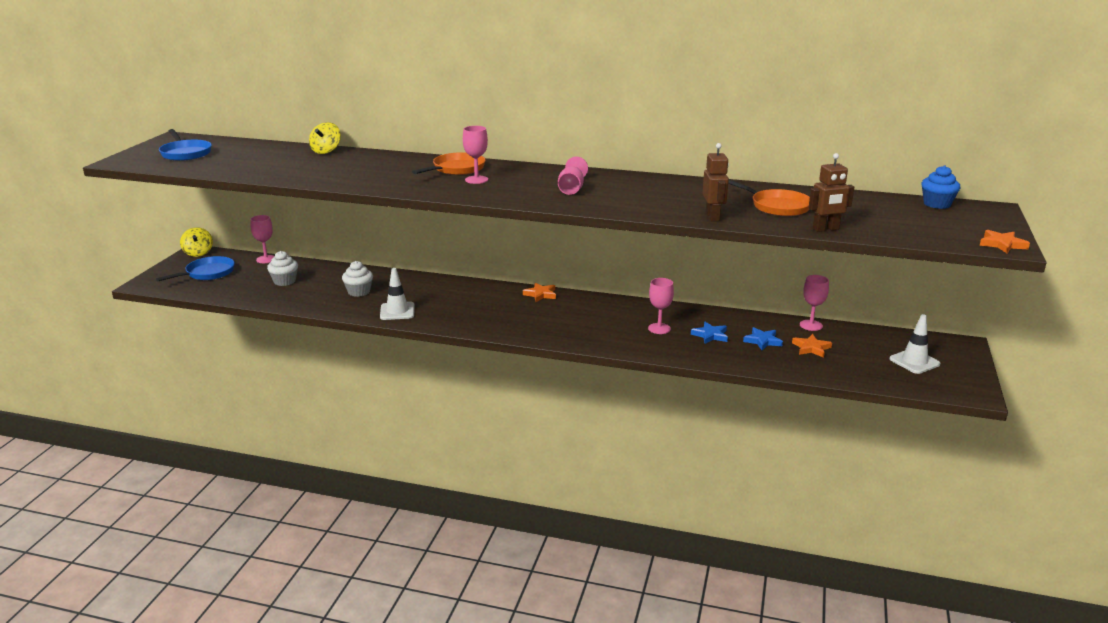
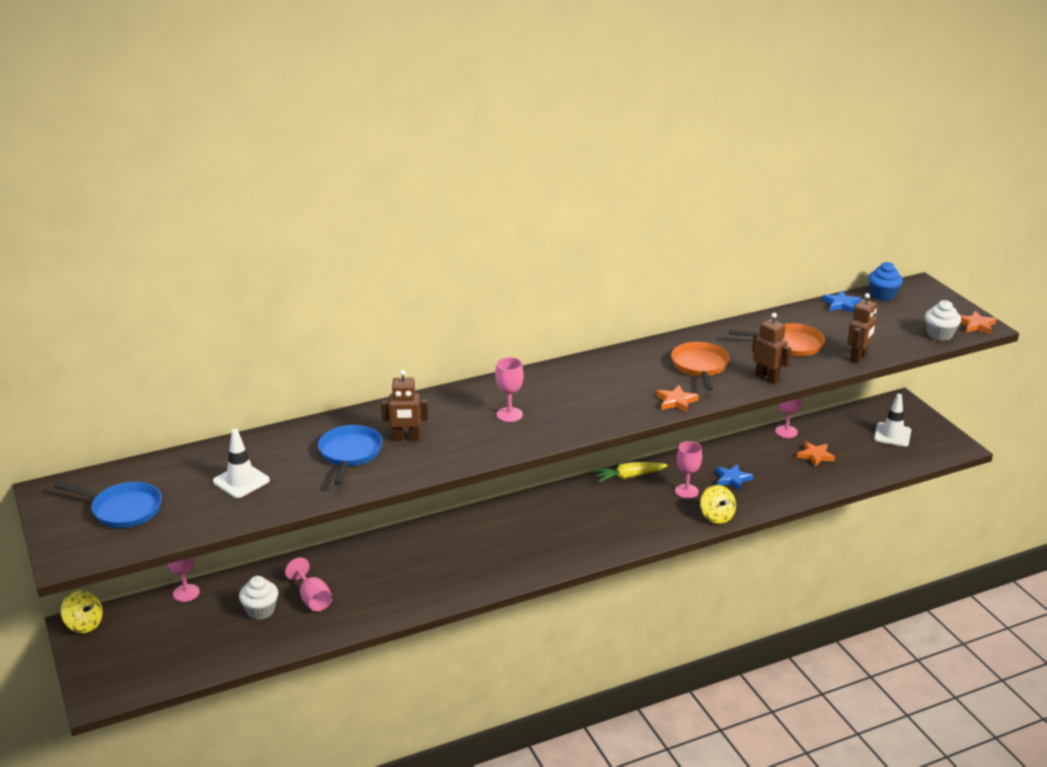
camera: 40 degrees left, 5 degrees up
(207, 273) = (149, 645): blue pan -> blue pan (350, 454)
(326, 151) = (281, 437): yellow spinning top -> yellow spinning top (716, 516)
(359, 292) = (363, 584): white cupcake -> white cupcake (939, 334)
(389, 171) = (406, 438): none -> brown robot
(397, 311) = (440, 587): white traffic cone -> white traffic cone (241, 481)
(456, 169) = (464, 408): orange pan -> orange pan (700, 366)
(540, 294) = (539, 501): orange star -> orange star (676, 401)
(571, 189) = (610, 391): pink goblet -> pink goblet (312, 599)
(629, 305) = (629, 476): none -> yellow carrot
(762, 341) = (775, 465): blue star -> blue star (841, 304)

